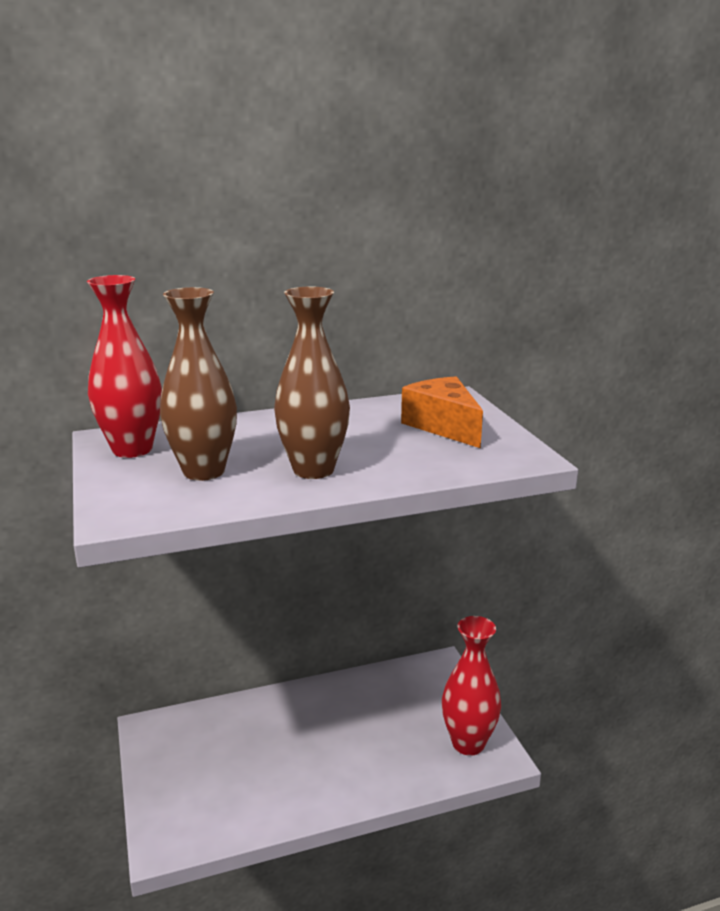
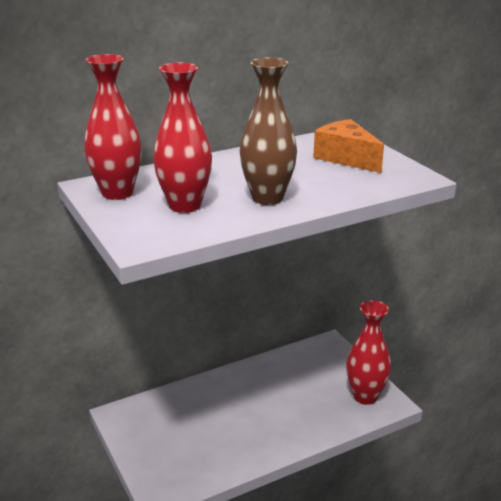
camera: 10 degrees left, 5 degrees up
(204, 471) = (185, 206): brown vase -> red vase

